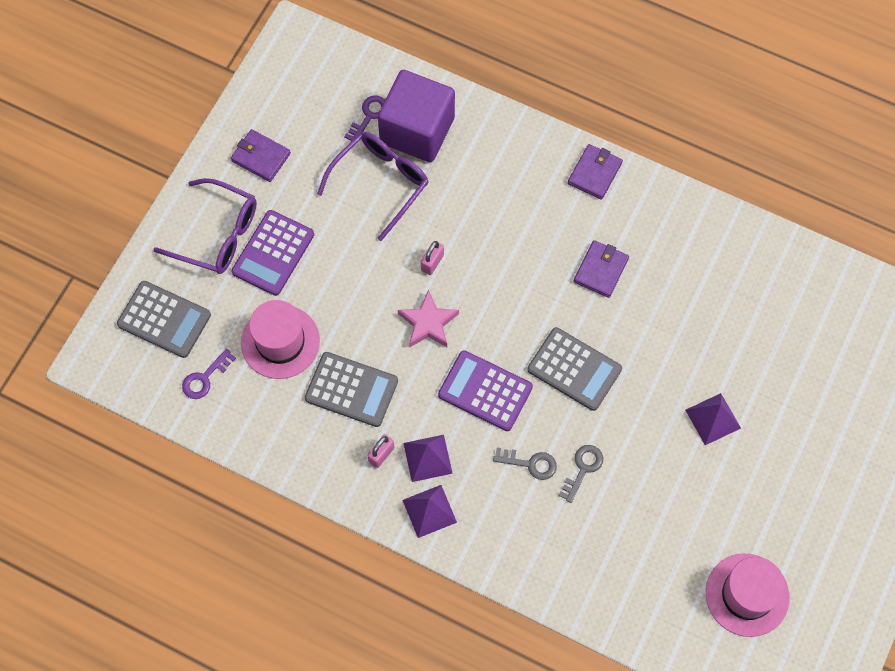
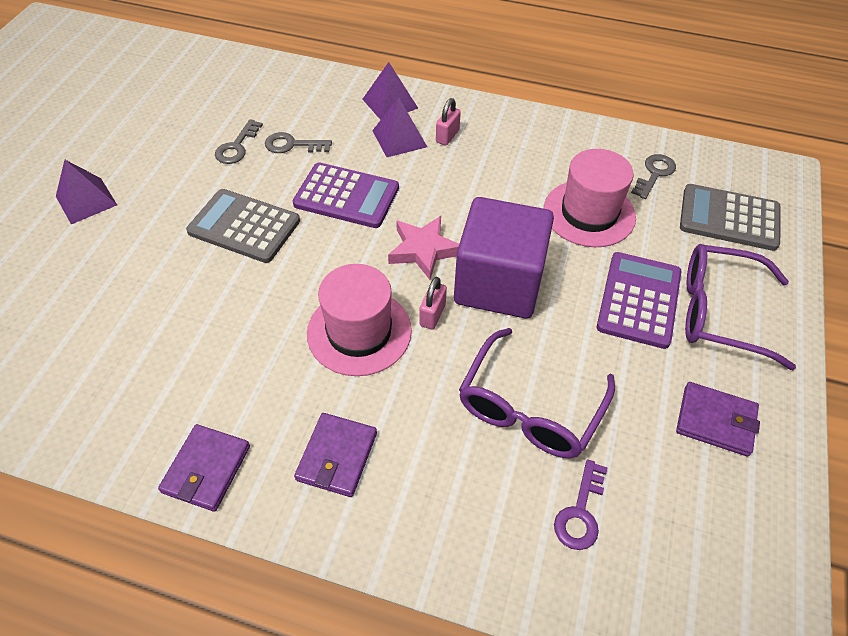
camera: 170 degrees right, 15 degrees down
(205, 378) = (654, 174): purple key -> grey key
(351, 389) = (494, 181): grey calculator -> none
(417, 130) = (496, 499): purple cube -> purple cube (498, 283)
(600, 270) = (205, 334): purple wallet -> purple wallet (337, 456)
(747, 595) = (84, 81): pink hat -> pink hat (359, 332)

